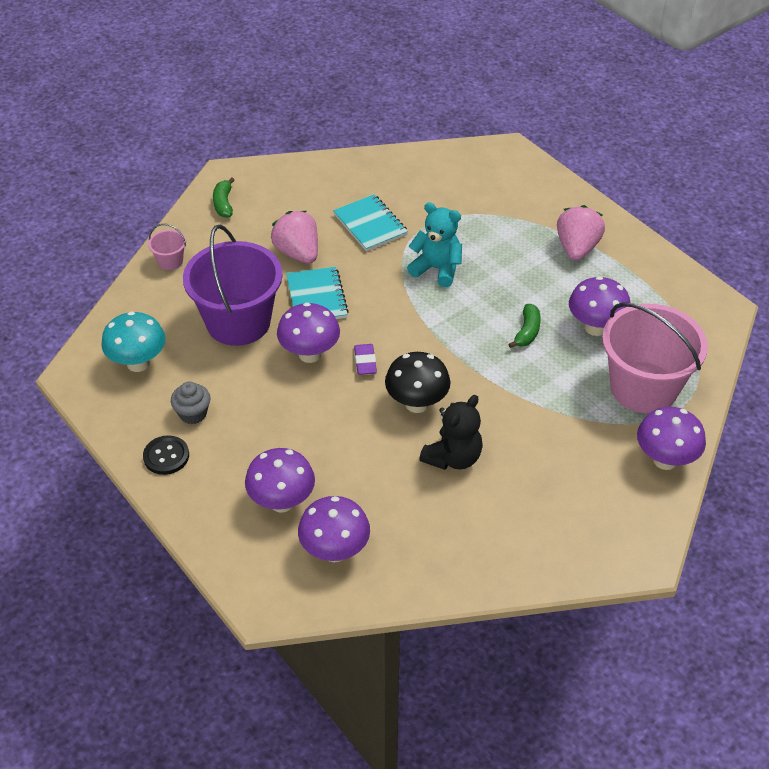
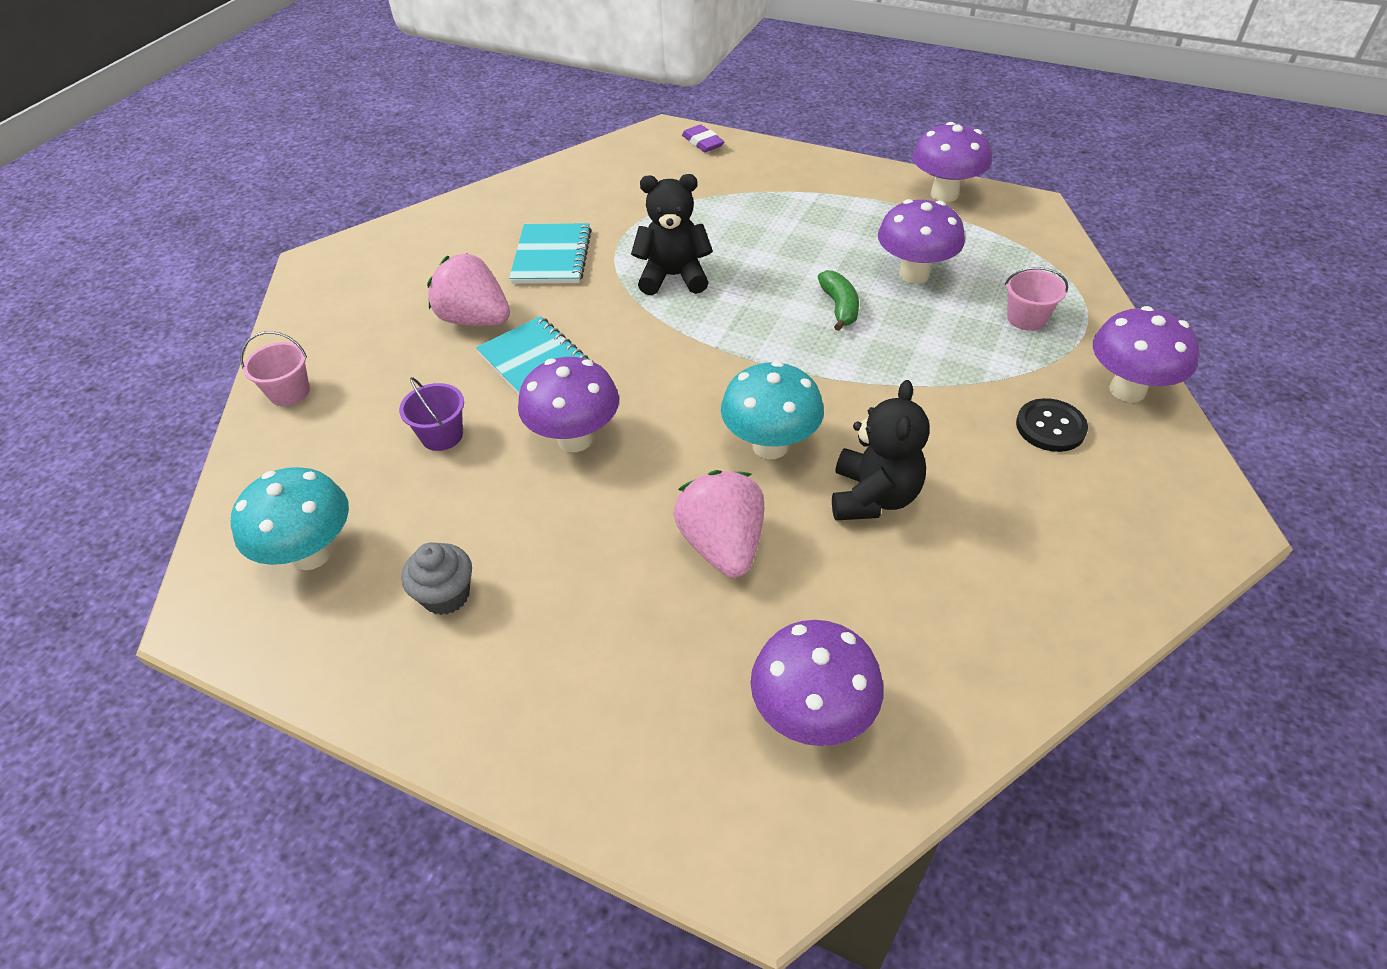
camera: 25 degrees left, 0 degrees up
(166, 456) = (438, 684): black button -> black button (1050, 427)
(224, 204) = (332, 296): green banana -> none
(238, 322) = (442, 435): purple bucket -> purple bucket, size x0.41
(282, 502) = (676, 673): purple mushroom -> purple mushroom (944, 194)
(365, 362) = (660, 419): purple eraser -> purple eraser (702, 142)
(370, 225) = (552, 256): turquoise notebook -> turquoise notebook turned 60 degrees clockwise
(417, 404) = (770, 446): black mushroom -> turquoise mushroom
(437, 269) = (673, 277): turquoise teddy bear -> black teddy bear
(577, 248) = (821, 201): pink strawberry -> pink strawberry (722, 545)
(643, 387) = (1026, 318): pink bucket -> pink bucket, size x0.41

